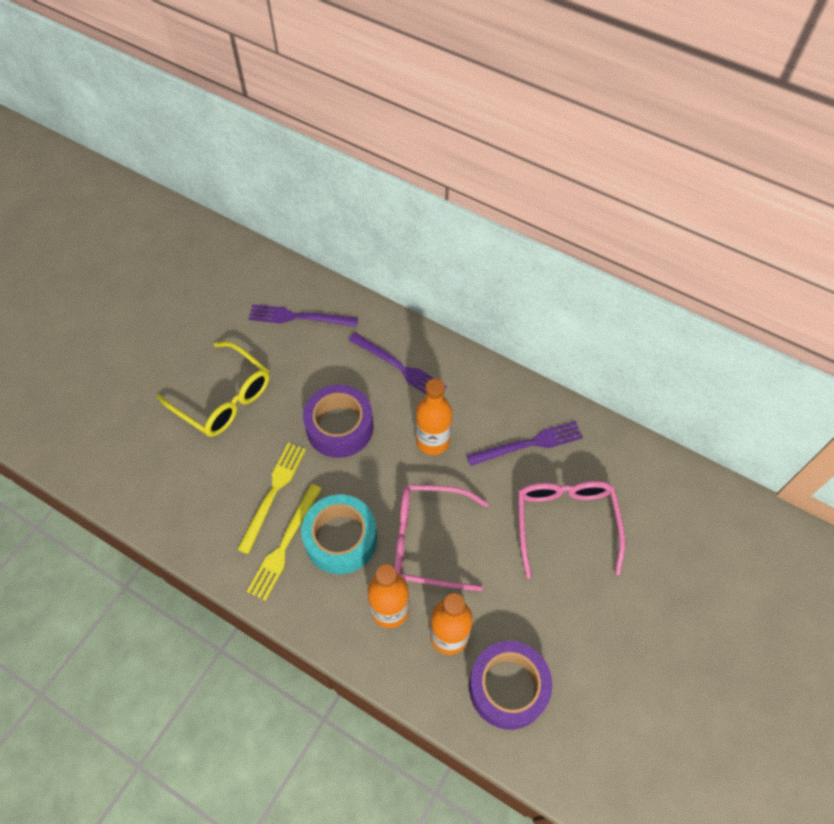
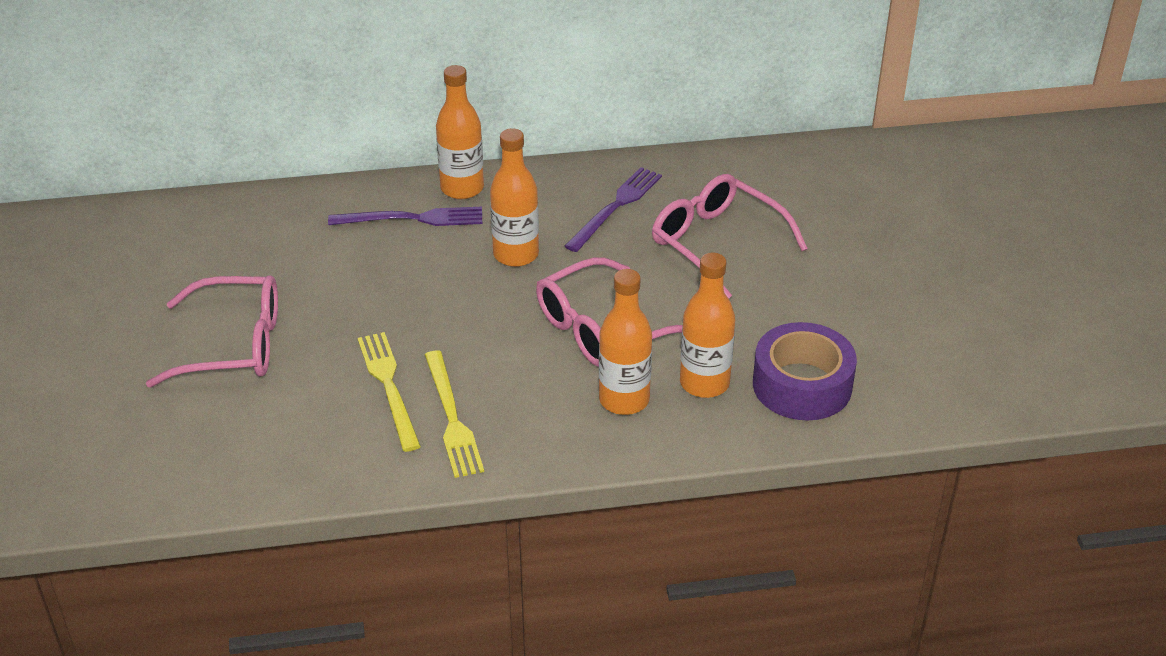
camera: 40 degrees left, 20 degrees down
(224, 398) = (234, 345): yellow glasses -> pink glasses
(299, 317) = (245, 236): purple fork -> none
(339, 427) = (401, 297): purple tape -> none
(341, 539) = (508, 378): turquoise tape -> none
(449, 362) = (462, 188): none -> orange bottle

